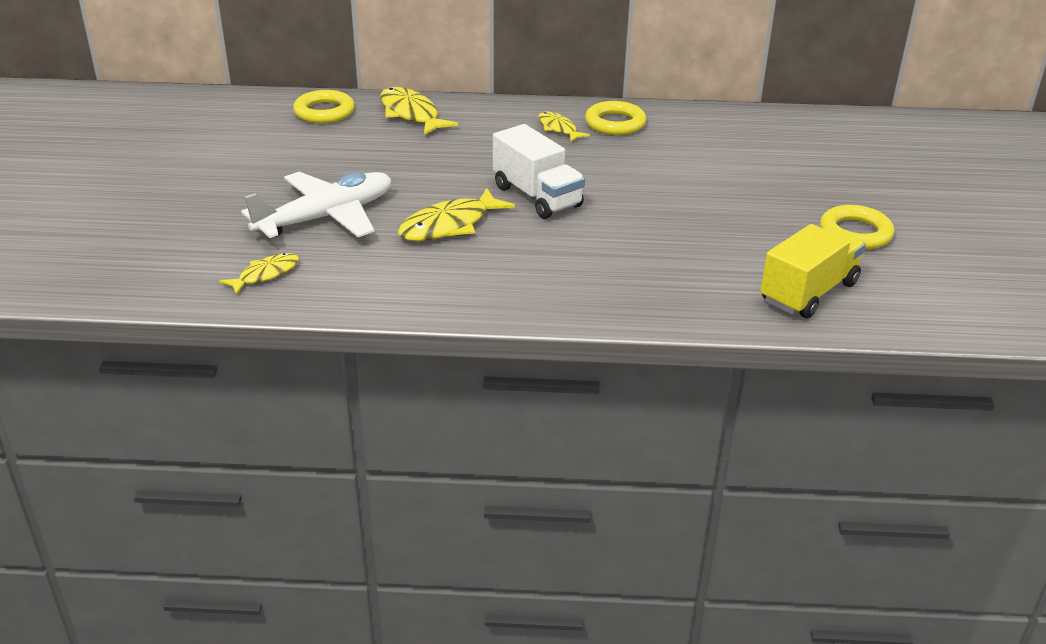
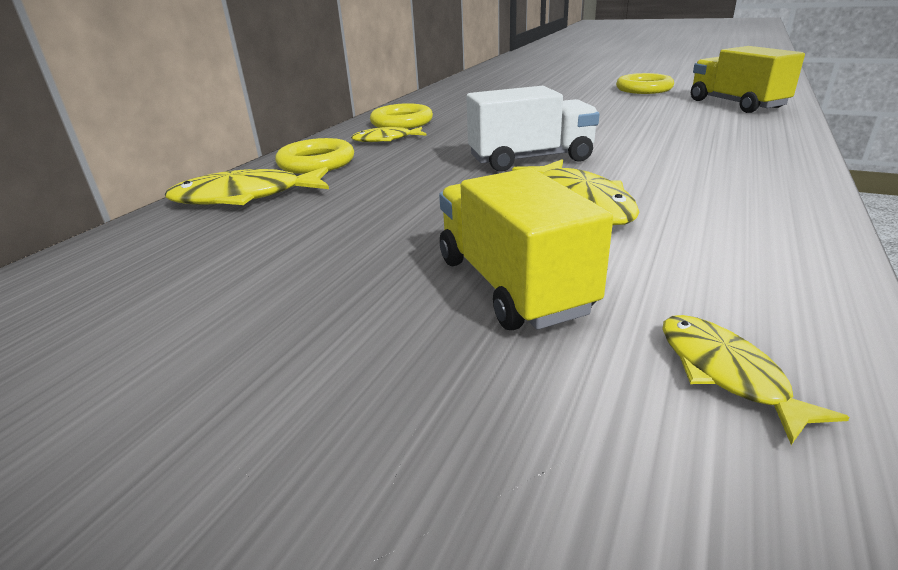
camera: 65 degrees left, 5 degrees down
(324, 112) = (134, 253): yellow ring -> yellow ring (316, 163)
(326, 217) = (512, 285): white plane -> yellow truck

